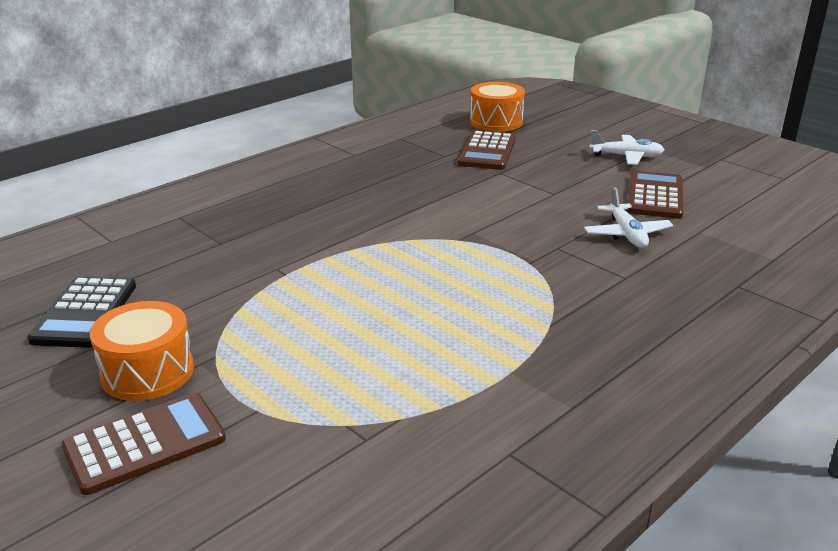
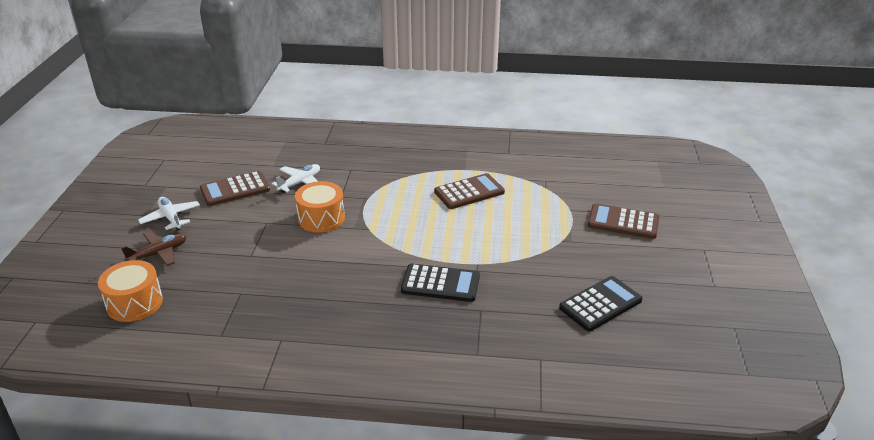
camera: 130 degrees left, 5 degrees up
(147, 372) = (597, 250): orange drum -> orange drum (321, 218)
(295, 240) = (440, 283): none -> black calculator
(487, 152) = (213, 277): brown calculator -> brown calculator (469, 192)
(562, 141) = (158, 254): none -> brown plane

